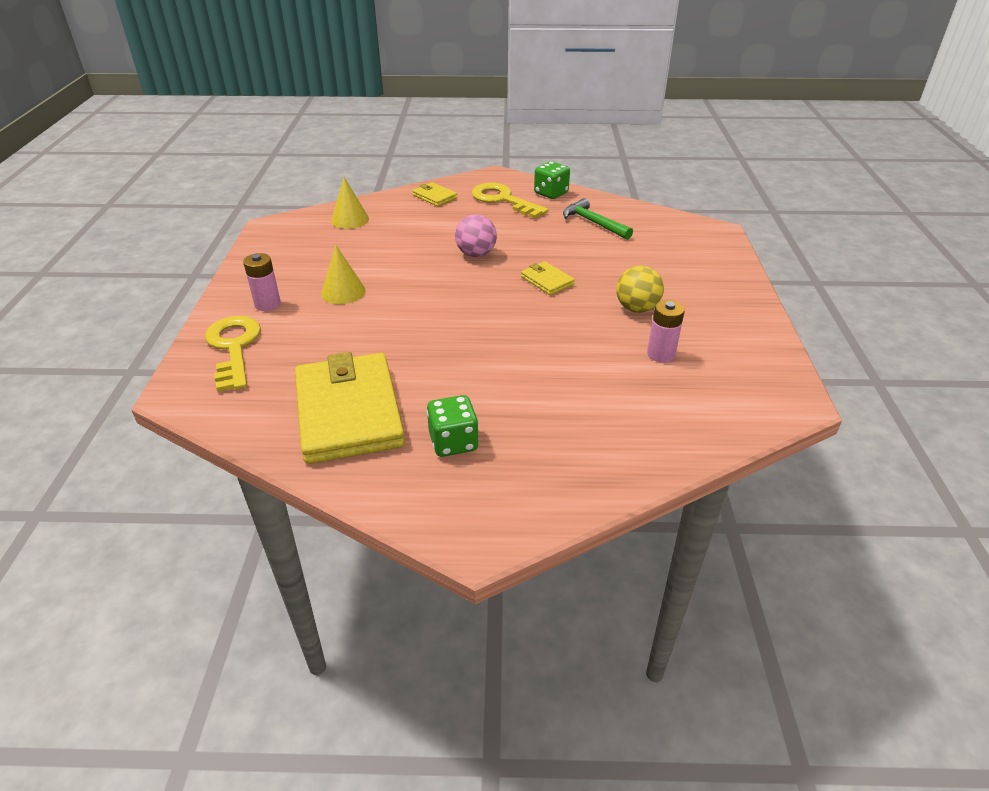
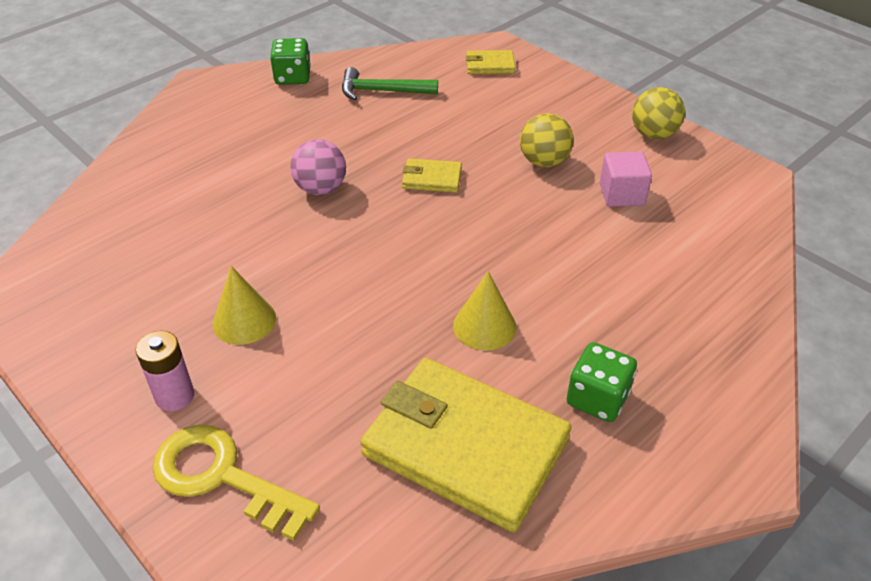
camera: 45 degrees left, 5 degrees up
(350, 219) = (106, 227): yellow cone -> yellow cone (484, 326)
(435, 197) = (169, 144): yellow wallet -> yellow wallet (490, 65)
(503, 200) = (254, 110): yellow key -> none
(661, 354) = (621, 194): pink battery -> pink cube
(751, 334) = (653, 134): none -> yellow ball

